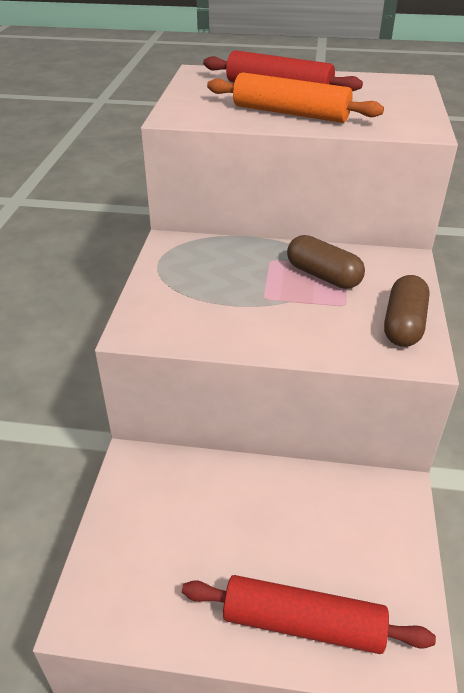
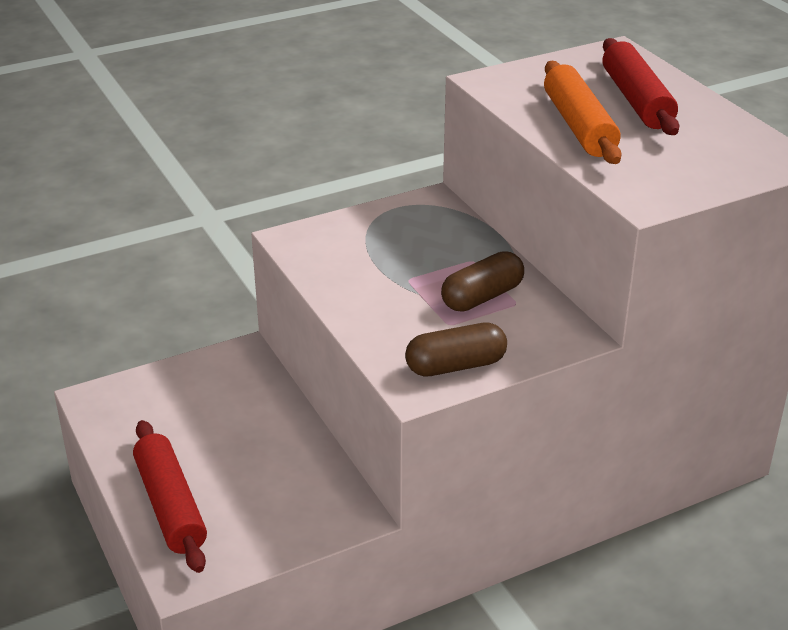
camera: 55 degrees right, 5 degrees down
(323, 276) = (482, 297): brown capsule -> brown capsule turned 45 degrees clockwise

